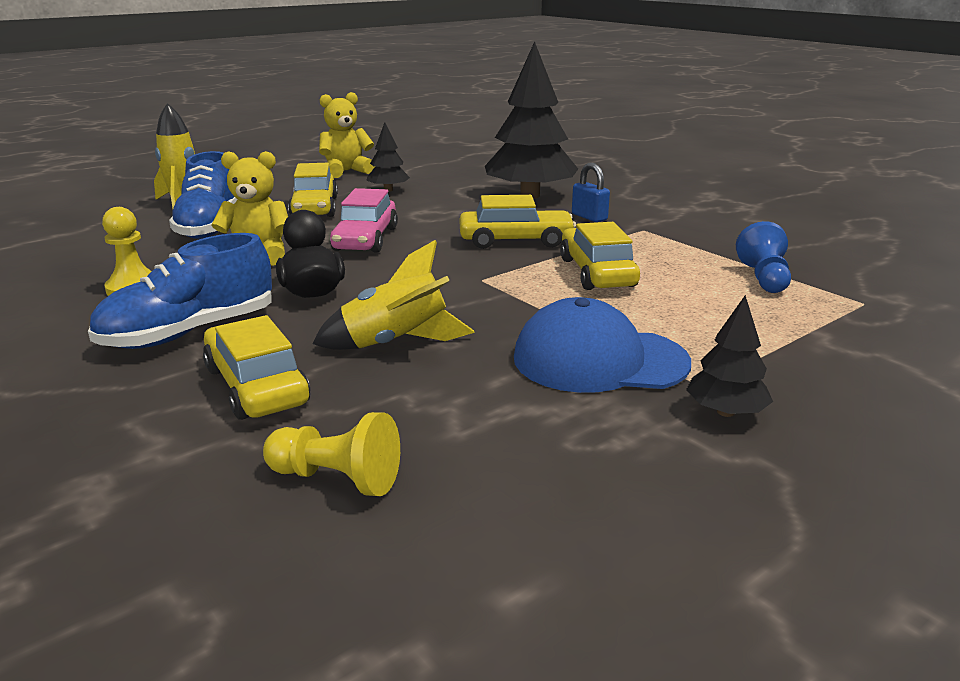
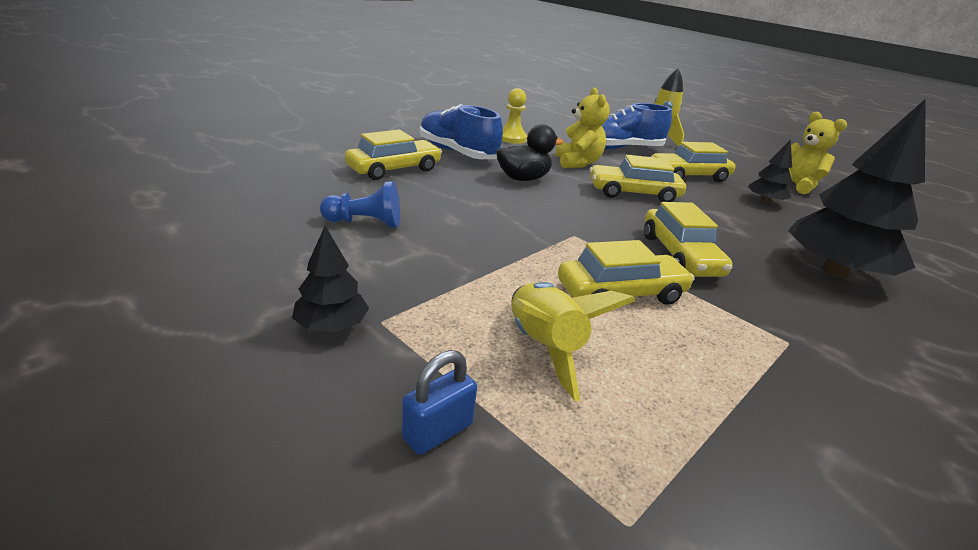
camera: 80 degrees right, 5 degrees up
(337, 479) = (294, 188): yellow pawn -> none
(365, 239) = (633, 193): pink car -> yellow car
(396, 343) = (449, 203): yellow rocket -> yellow rocket (543, 348)
(589, 217) = (797, 305): blue padlock -> blue padlock (437, 431)
(599, 360) = (427, 275): blue cap -> none
(764, 278) = (674, 424): blue pawn -> blue pawn (365, 223)

